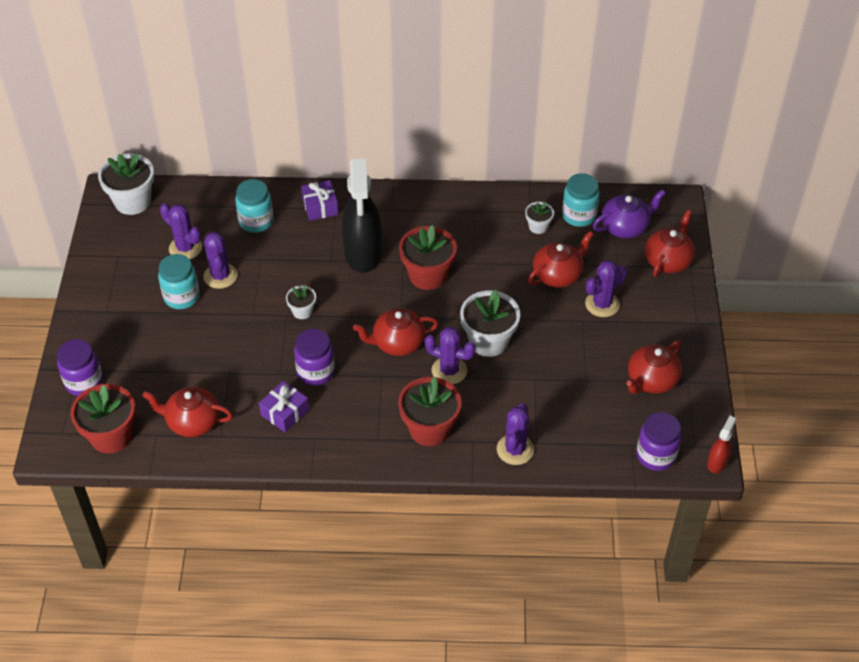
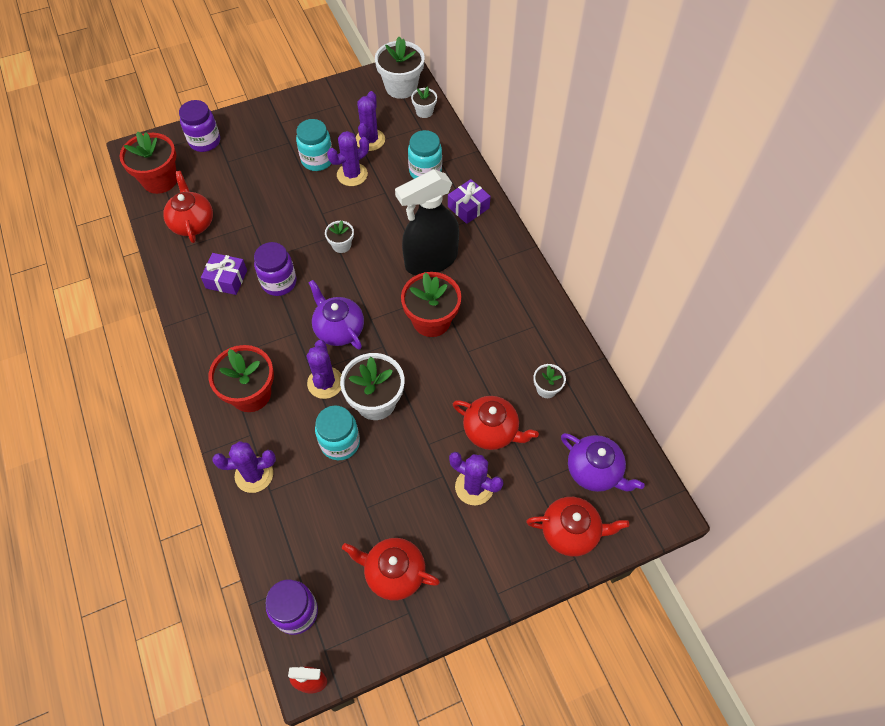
camera: 65 degrees right, 10 degrees up
(179, 196) = (424, 112): none -> white flower pot
(397, 343) = (339, 329): red teapot -> purple teapot
(579, 215) = (584, 420): turquoise jar -> turquoise jar (340, 443)

